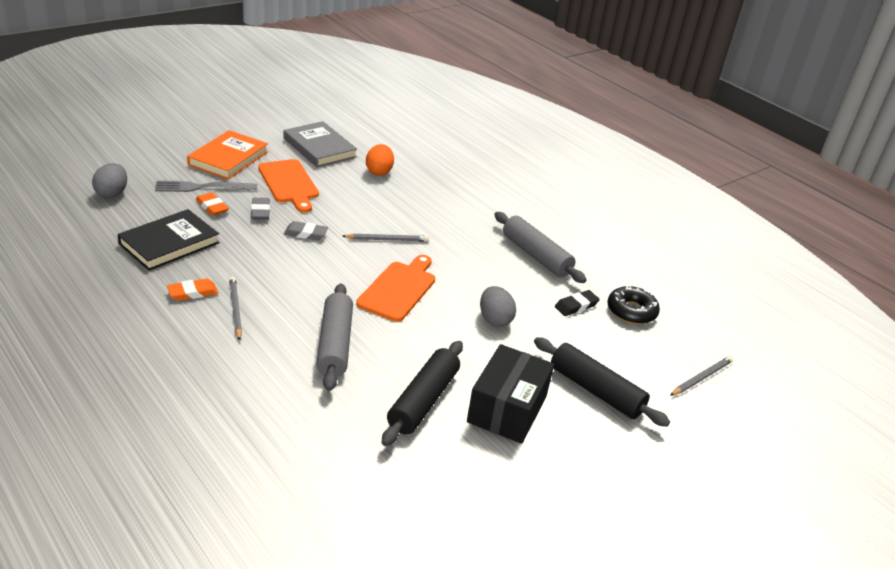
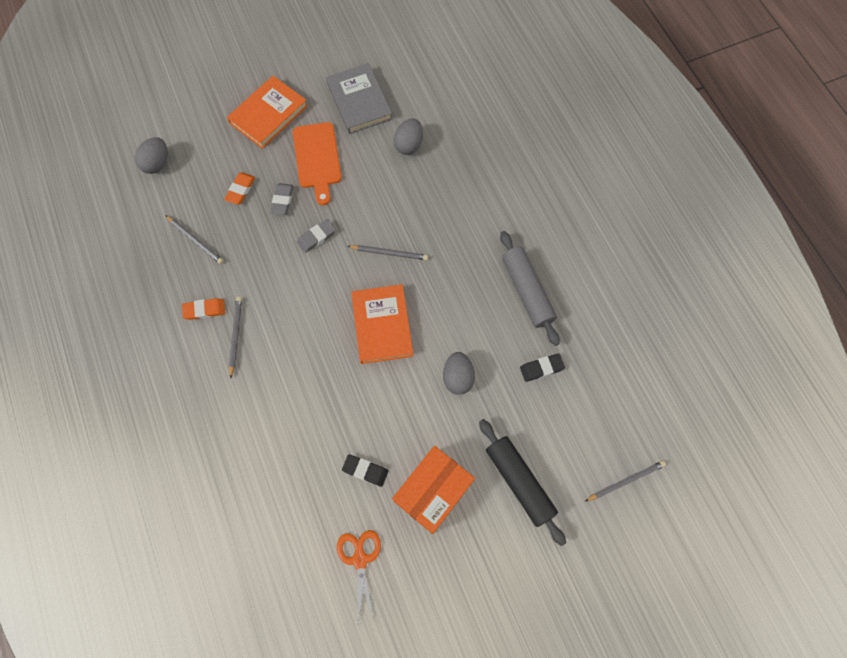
camera: 20 degrees right, 35 degrees up
(169, 243) = (195, 240): black book -> grey pencil
(201, 187) = (236, 159): grey fork -> none
(212, 207) = (240, 190): orange eraser -> orange eraser turned 45 degrees clockwise
(306, 233) = (316, 237): grey eraser -> grey eraser turned 60 degrees counterclockwise
(335, 344) = (309, 391): grey rolling pin -> none
(379, 171) = (409, 145): orange egg -> grey egg
(399, 289) = (382, 325): orange cutting board -> orange book
(423, 401) = (365, 470): black rolling pin -> black eraser
(446, 478) = (360, 559): none -> orange scissors
(507, 409) = (433, 491): black box -> orange box
(631, 311) = (593, 382): black donut -> none

